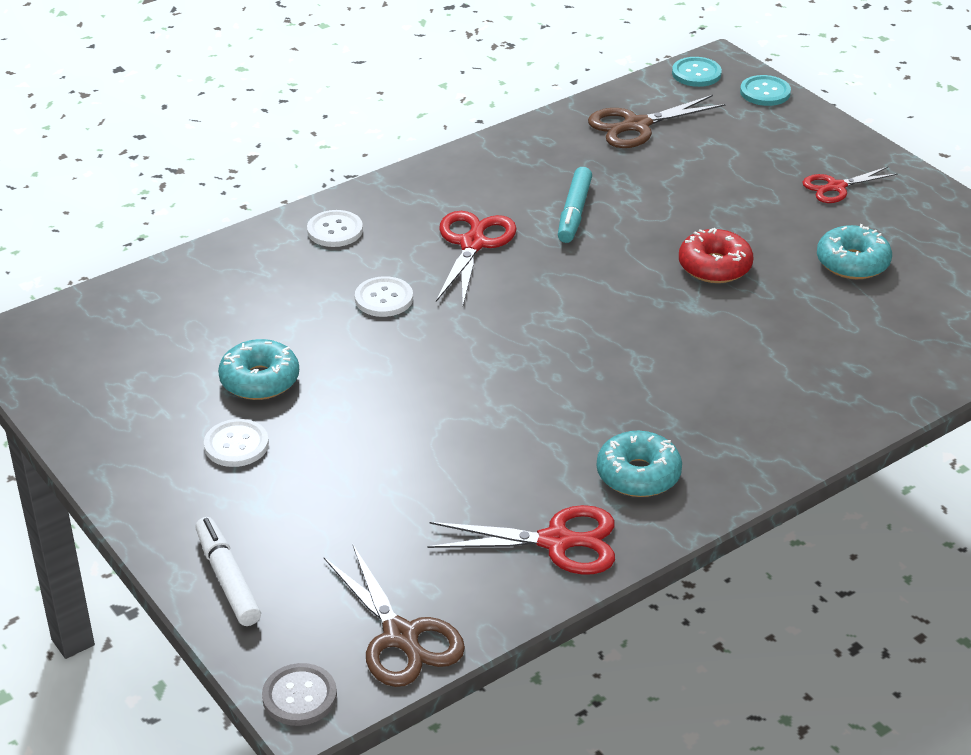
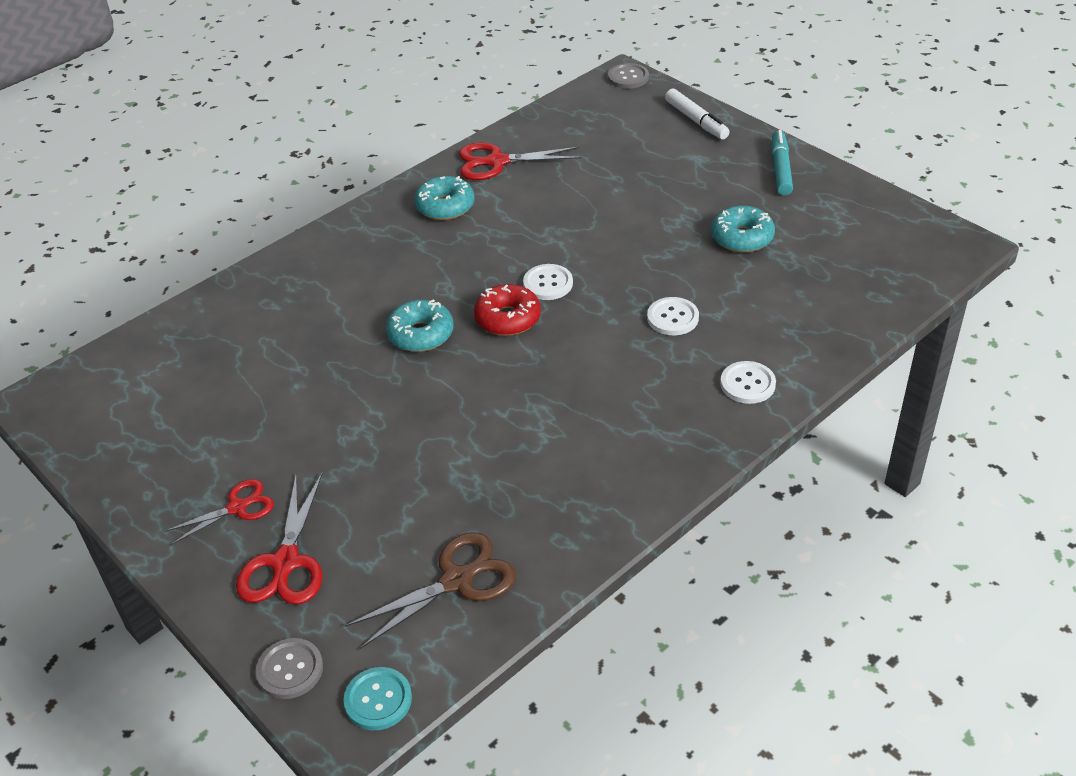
camera: 175 degrees right, 5 degrees up
(236, 445) = (734, 192): white button -> white button (548, 283)
(401, 637) = (581, 107): brown scissors -> none
(473, 244) = (610, 385): red scissors -> red scissors (285, 563)
(574, 212) = (516, 436): turquoise marker -> turquoise marker (780, 169)
(714, 266) = (378, 388): red donut -> red donut (508, 318)
(765, 92) = (290, 670): turquoise button -> grey button
(852, 263) = (246, 408): turquoise donut -> turquoise donut (421, 334)

